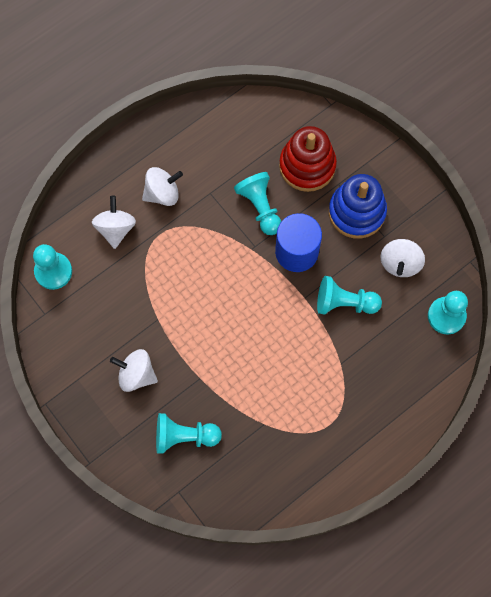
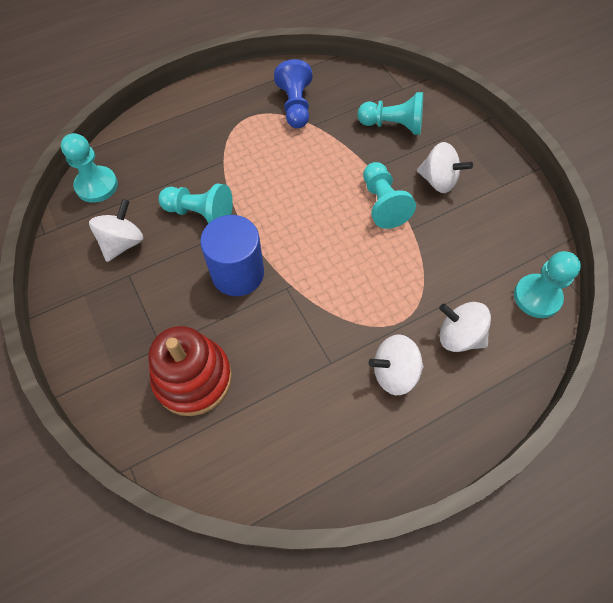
camera: 170 degrees left, 10 degrees down
(116, 229) = (458, 336): white spinning top -> white spinning top turned 105 degrees clockwise
(260, 207) = (269, 333): turquoise pawn -> turquoise pawn (382, 204)
(287, 446) = (295, 106): none -> blue pawn
(356, 212) = (150, 308): blue stacking toy -> none

